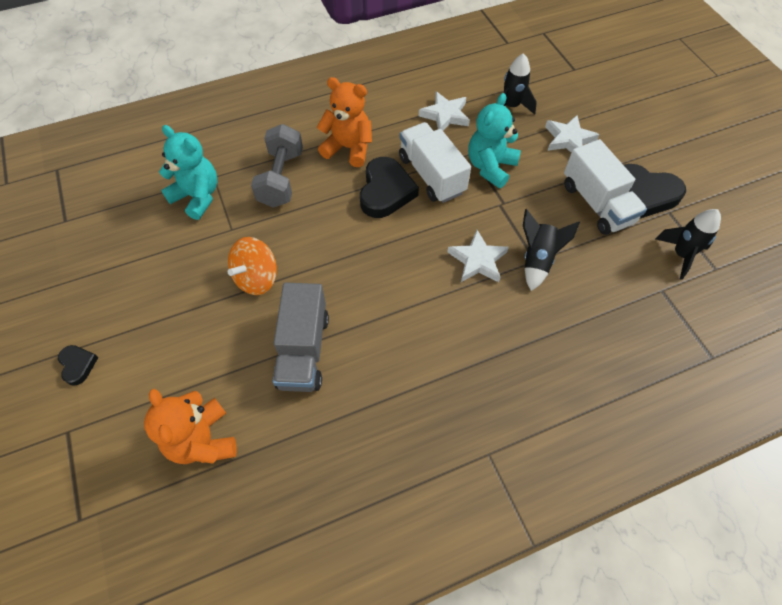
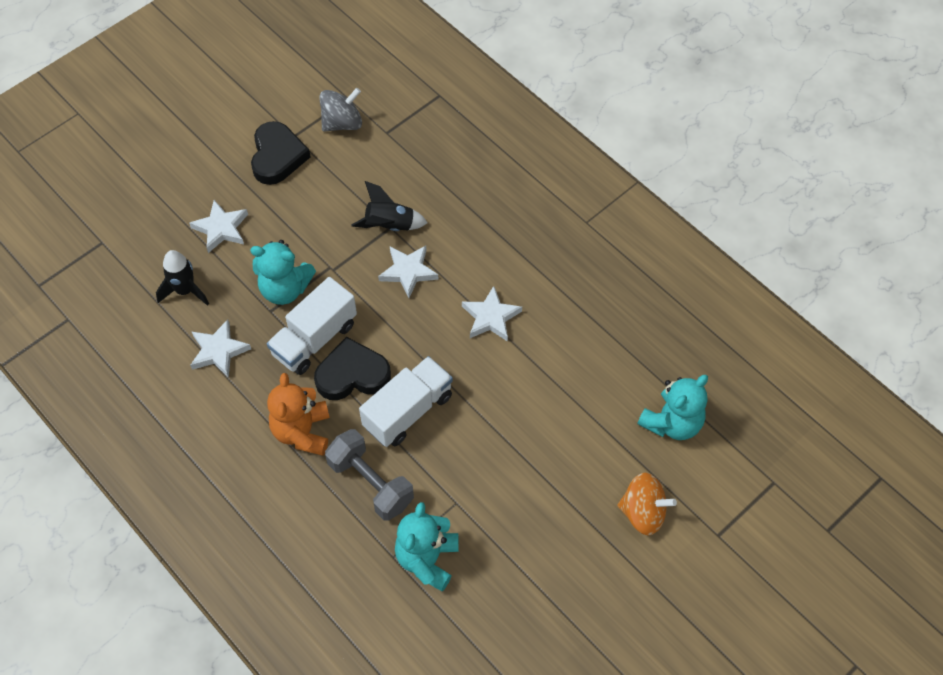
camera: 110 degrees left, 0 degrees up
(78, 365) = (659, 564): black heart -> none
(203, 440) = (672, 423): orange teddy bear -> turquoise teddy bear
(257, 278) = (504, 451): orange spinning top -> orange spinning top (643, 512)
(281, 179) = (371, 483): grey dumbbell -> grey dumbbell turned 60 degrees clockwise
(303, 350) = (560, 380): grey truck -> none
(400, 313) = (490, 317): none -> white star
(596, 203) = (303, 192): white truck -> white truck (408, 411)
(681, 255) = (342, 123): black rocket -> grey spinning top

